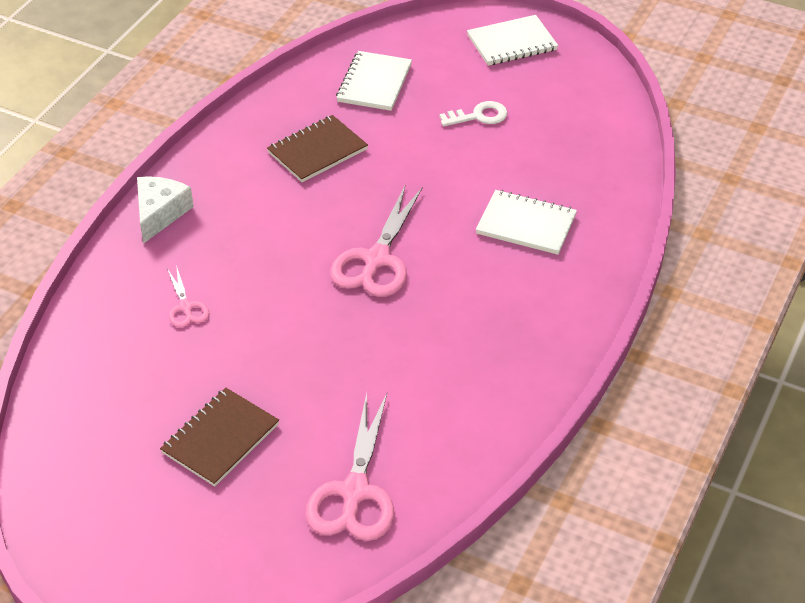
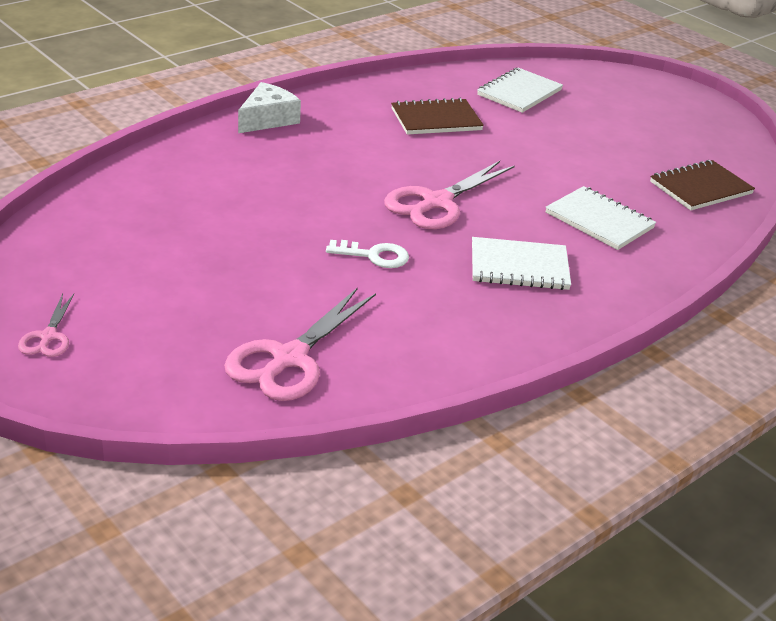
camera: 20 degrees right, 10 degrees down
(186, 307) = (240, 182): pink scissors -> pink scissors (48, 337)
(220, 439) = (196, 278): brown notebook -> brown notebook (700, 188)
(479, 116) = (602, 138): white key -> white key (374, 256)
(512, 43) = (666, 101): white notebook -> white notebook (519, 266)

